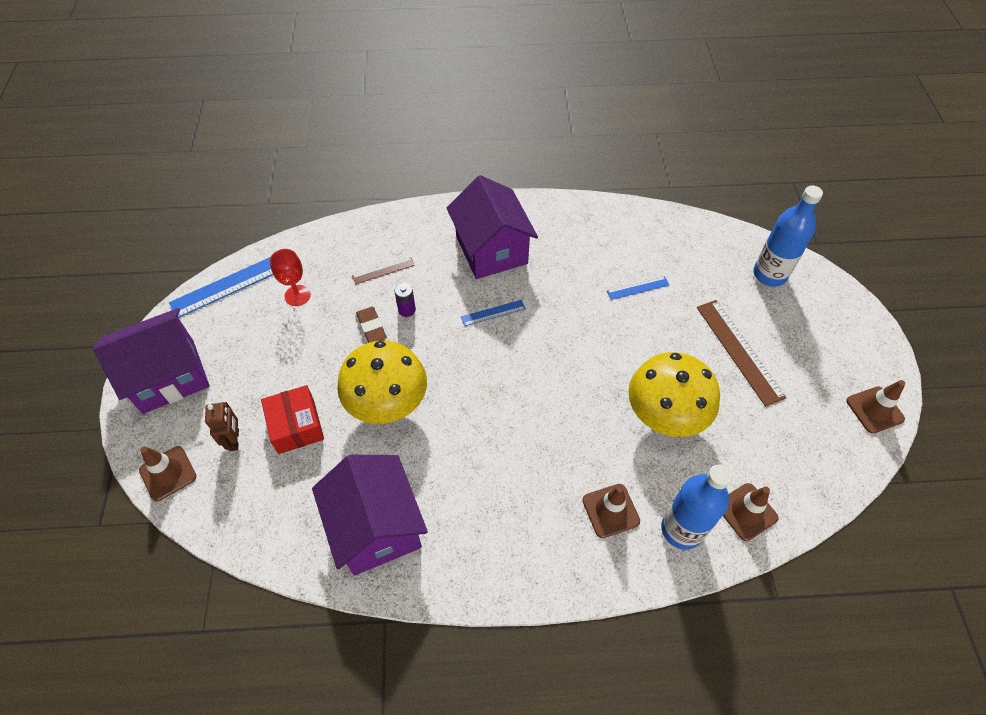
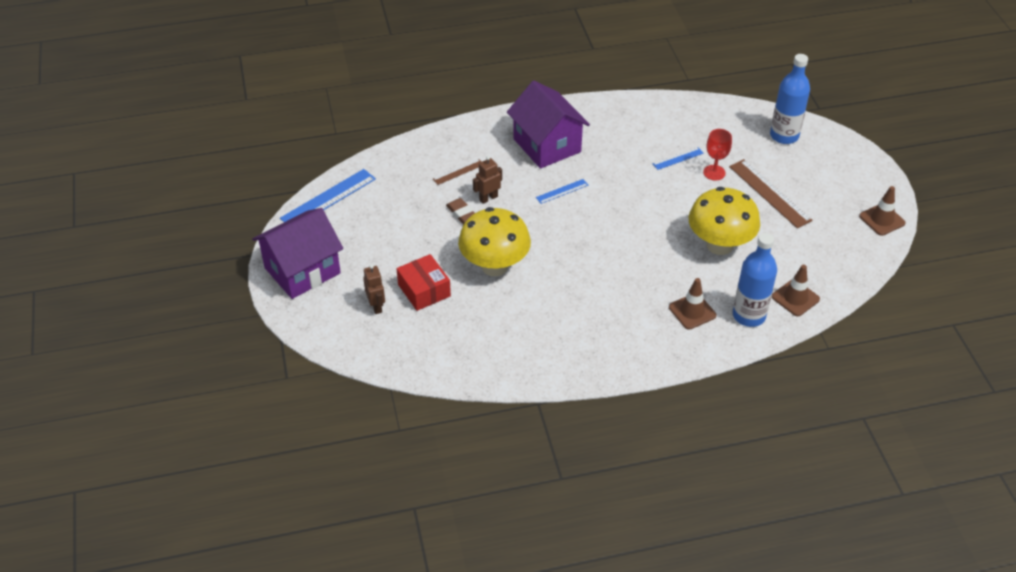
camera: 10 degrees left, 10 degrees down
(168, 473) = (330, 335): brown traffic cone -> none
(297, 295) = (390, 199): red goblet -> red goblet (714, 172)
(376, 527) = (513, 347): purple house -> none
(407, 310) = (488, 198): purple battery -> brown robot

